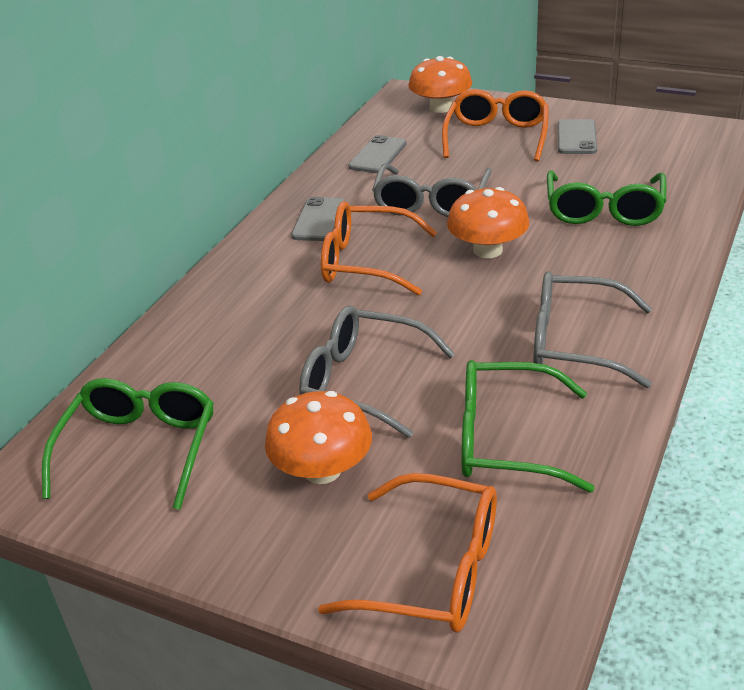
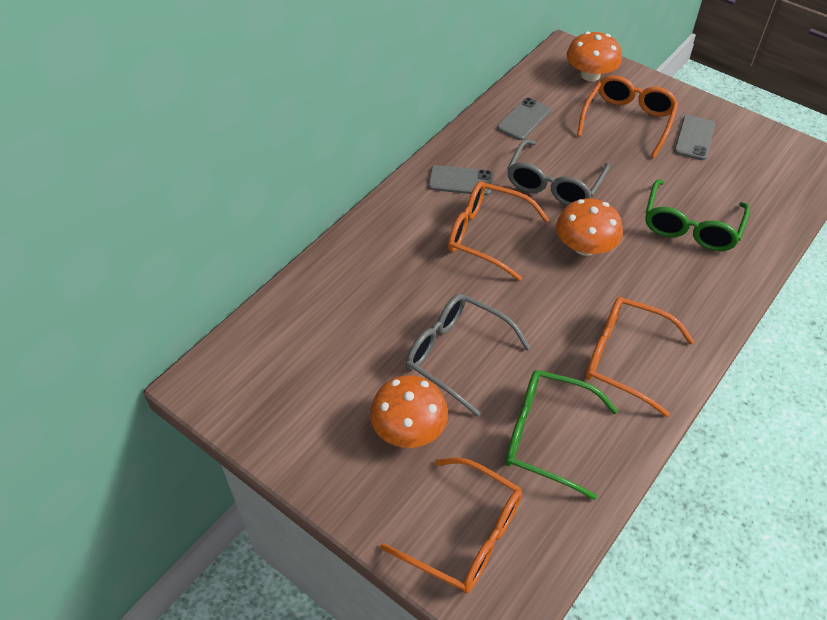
camera: 10 degrees right, 15 degrees up
(140, 448) = (285, 375): green glasses -> none
(319, 220) = (460, 181): grey phone -> grey phone turned 75 degrees clockwise
(574, 343) = (624, 358): grey glasses -> orange glasses

